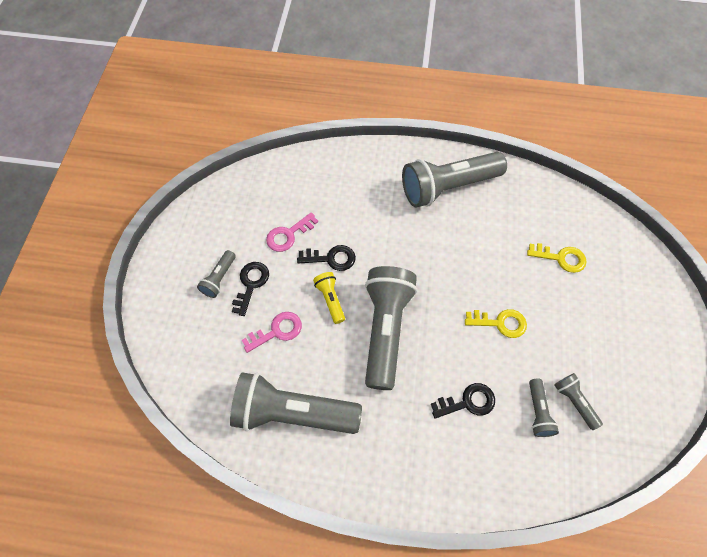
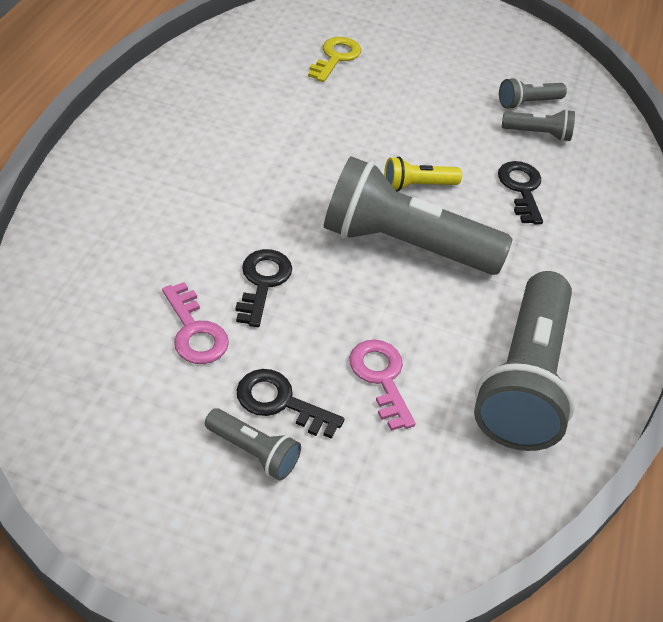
camera: 85 degrees left, 15 degrees down
(330, 299) = (339, 297): yellow flashlight -> yellow flashlight (417, 185)
(448, 187) = (181, 123): grey flashlight -> none
(500, 323) = (416, 132): yellow key -> none

